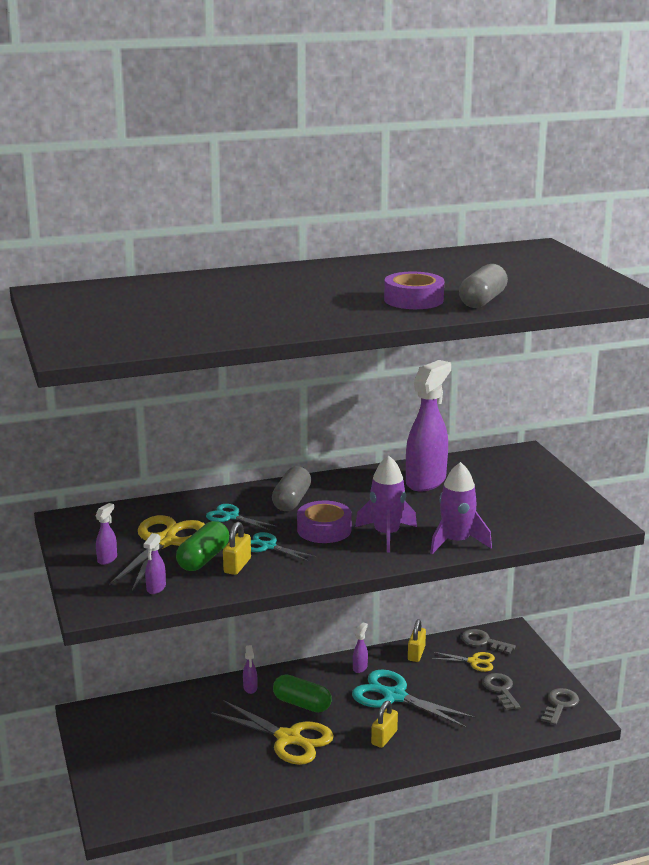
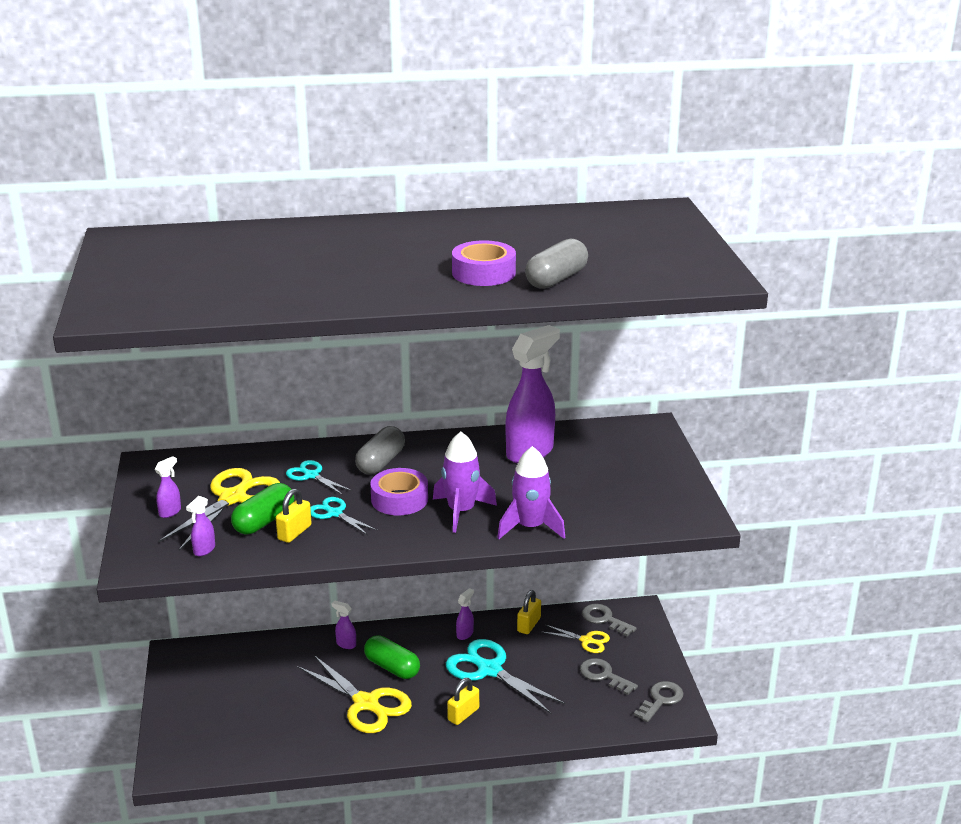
camera: 10 degrees right, 5 degrees up
(250, 688) = (346, 644): purple spray bottle -> purple spray bottle turned 120 degrees clockwise
(500, 690) = (603, 675): grey key -> grey key turned 45 degrees counterclockwise

